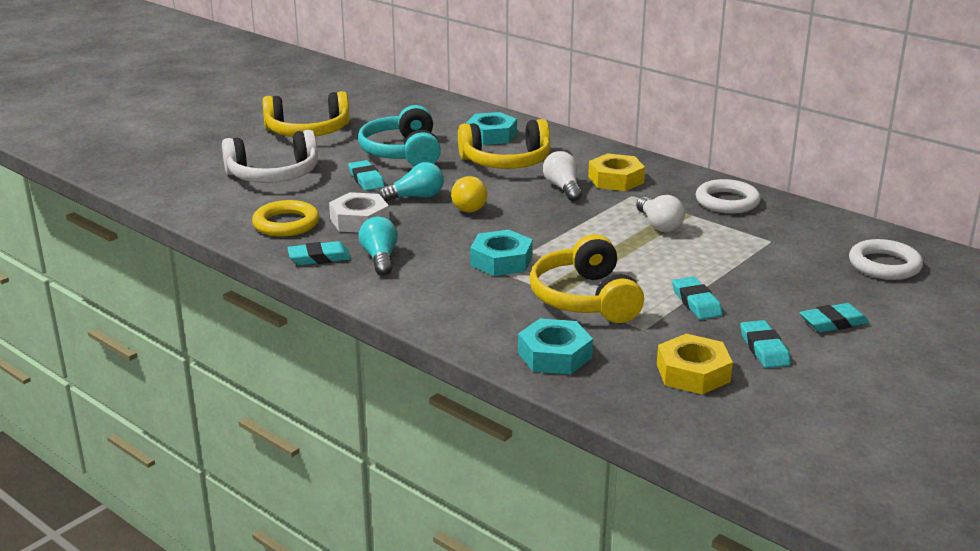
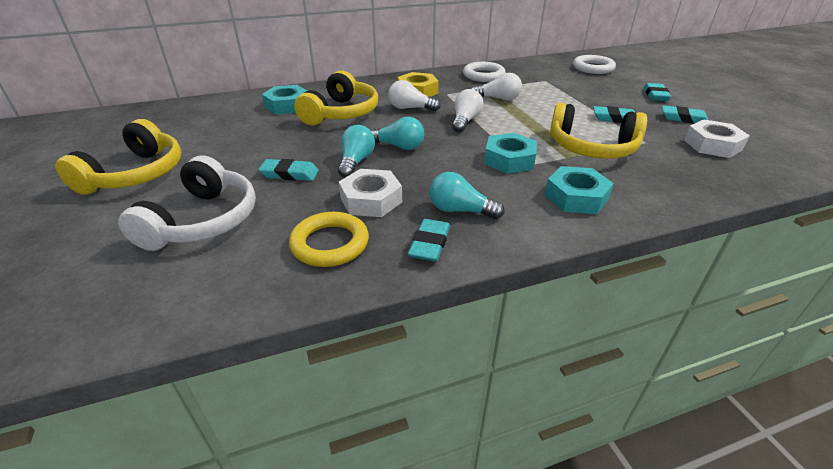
camera: 60 degrees left, 10 degrees up
(403, 153) = (262, 144): turquoise headphones -> none
(467, 205) = (398, 146): yellow light bulb -> turquoise light bulb
(554, 355) = (678, 182): turquoise nut -> turquoise nut (576, 197)
(568, 221) = (465, 121): none -> white light bulb
(693, 373) = (712, 145): yellow nut -> white nut

